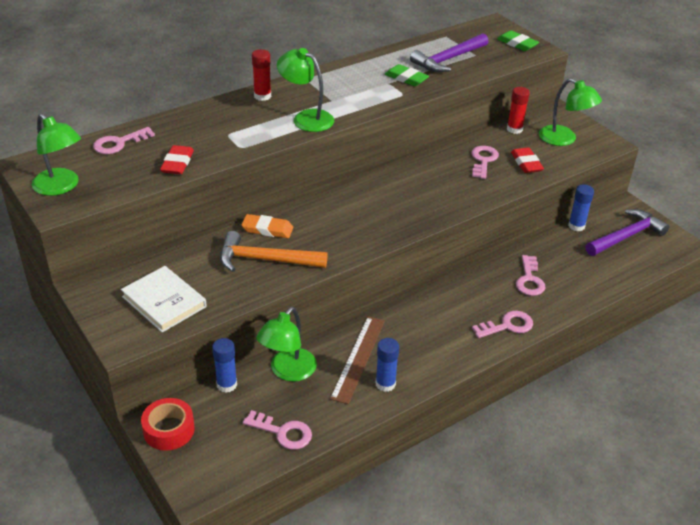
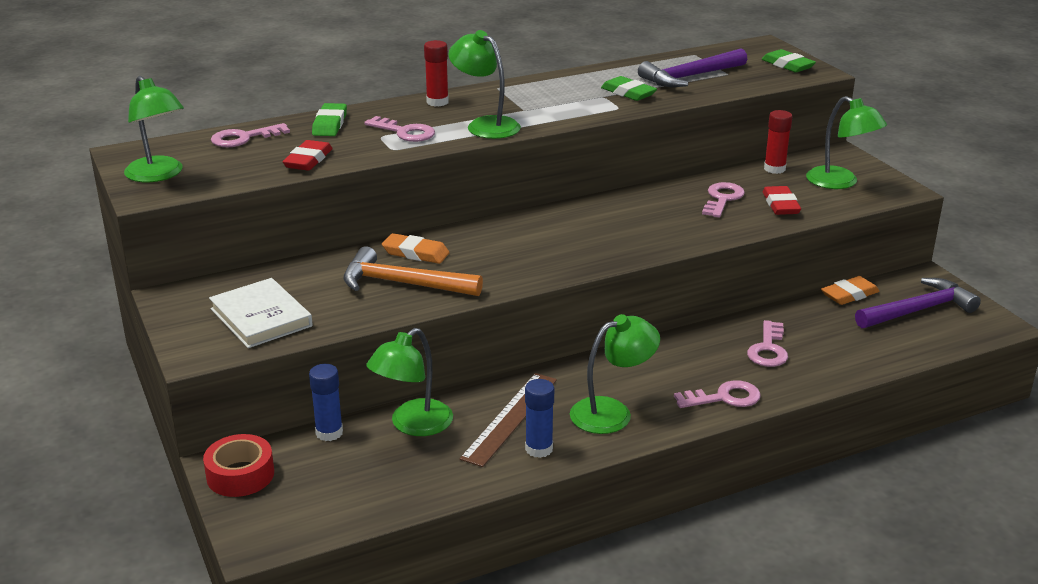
camera: 10 degrees right, 10 degrees down
(184, 124) = (330, 124): none -> green eraser
(283, 432) = (387, 490): pink key -> pink key (405, 132)
(430, 346) = (612, 412): none -> green lamp
(576, 226) = (849, 294): blue glue stick -> orange eraser

